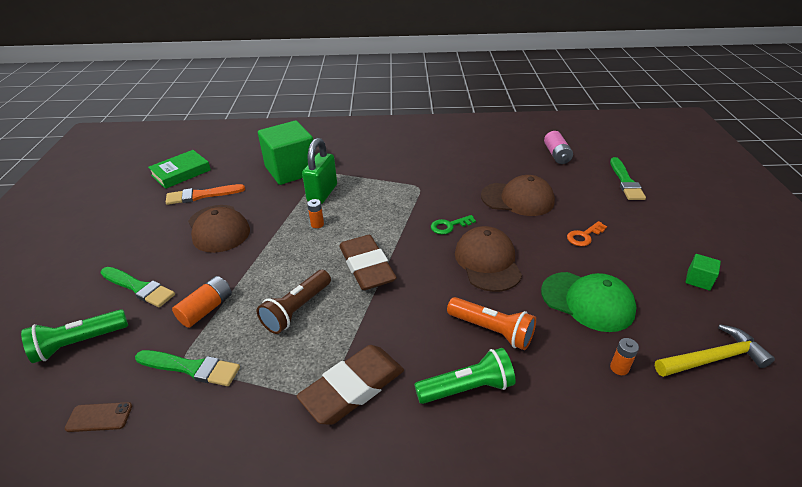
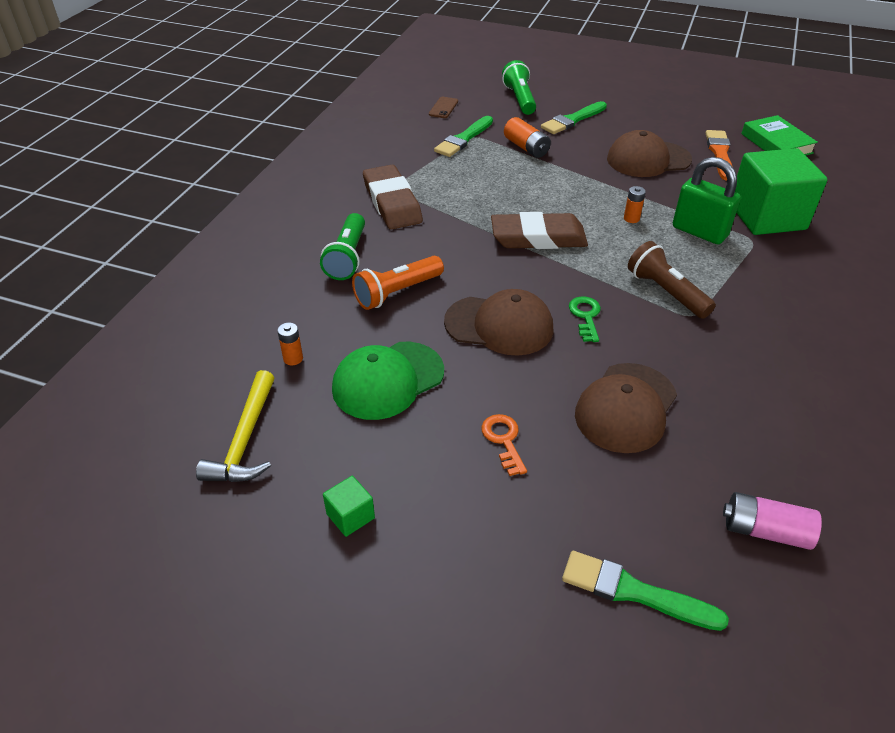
camera: 110 degrees right, 5 degrees up
(297, 309) = (498, 189): brown flashlight -> brown flashlight (665, 292)

